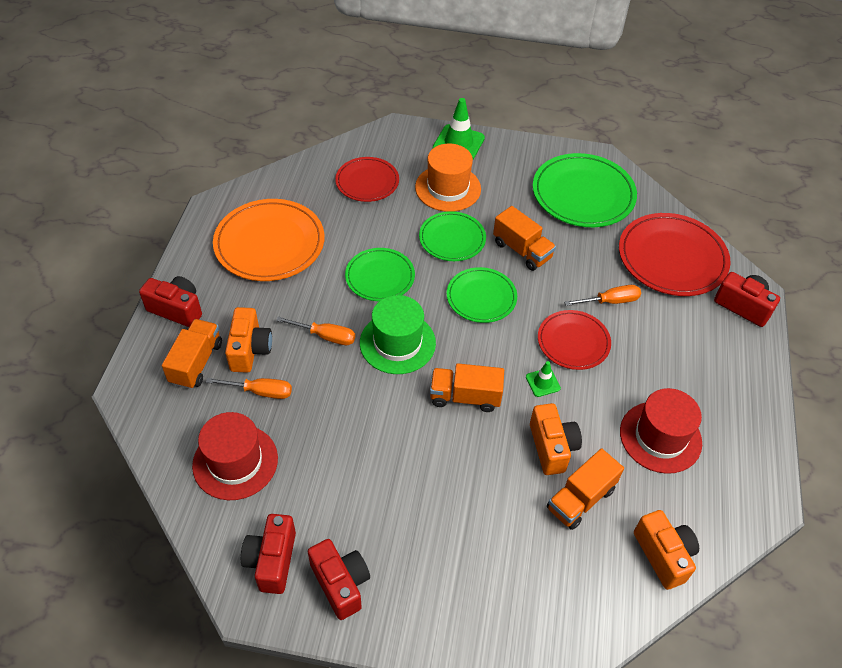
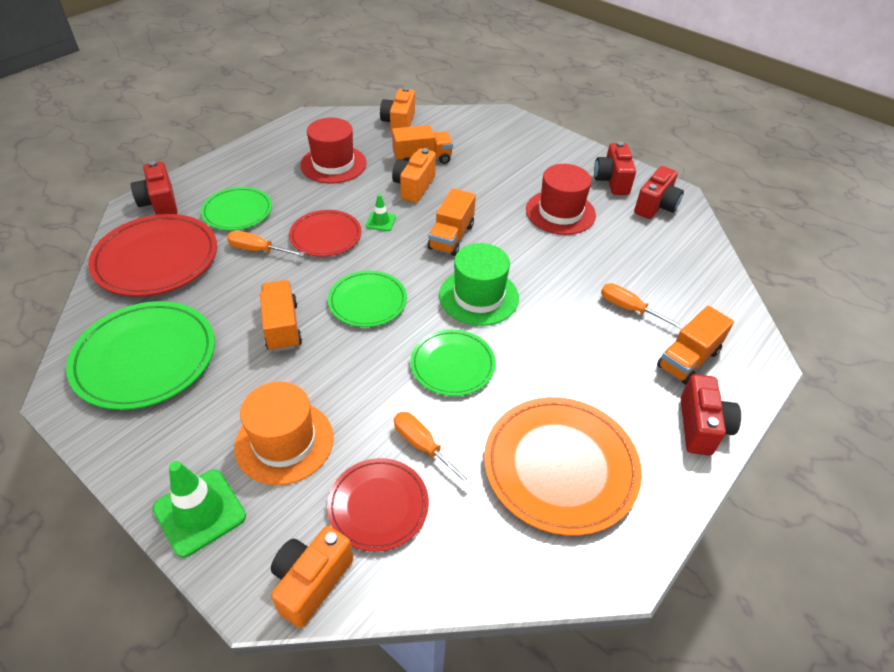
camera: 150 degrees left, 5 degrees down
(177, 309) = (701, 427): red camera -> red camera turned 135 degrees counterclockwise
(235, 462) = (668, 268): red hat -> red hat (560, 212)
(250, 350) = (628, 349): orange camera -> orange camera (311, 582)
(326, 336) = (544, 330): orange screwdriver -> orange screwdriver (422, 446)
(452, 239) = (341, 372): green plate -> green plate (237, 211)
(465, 397) = (451, 237): orange truck -> orange truck turned 75 degrees clockwise

